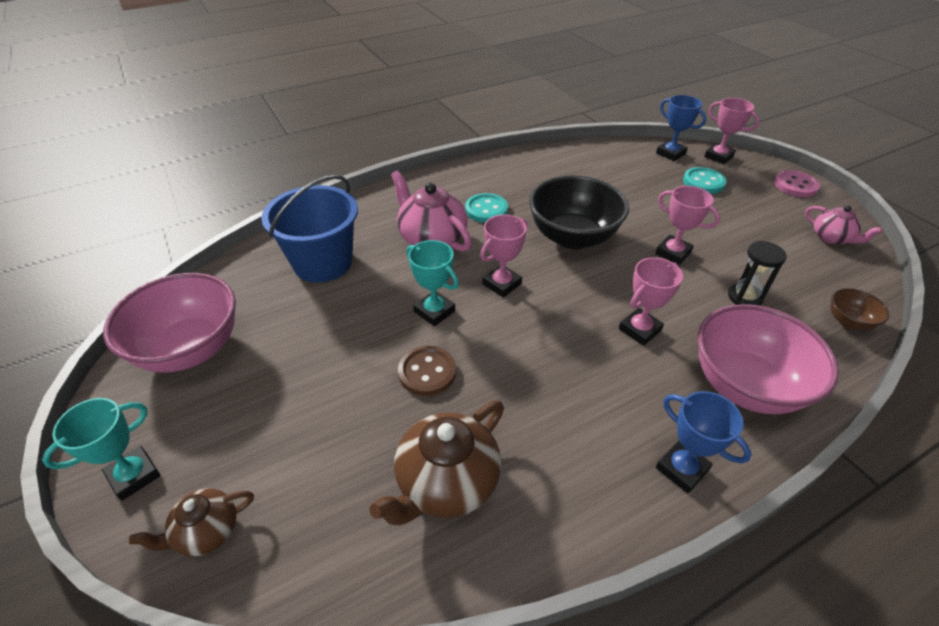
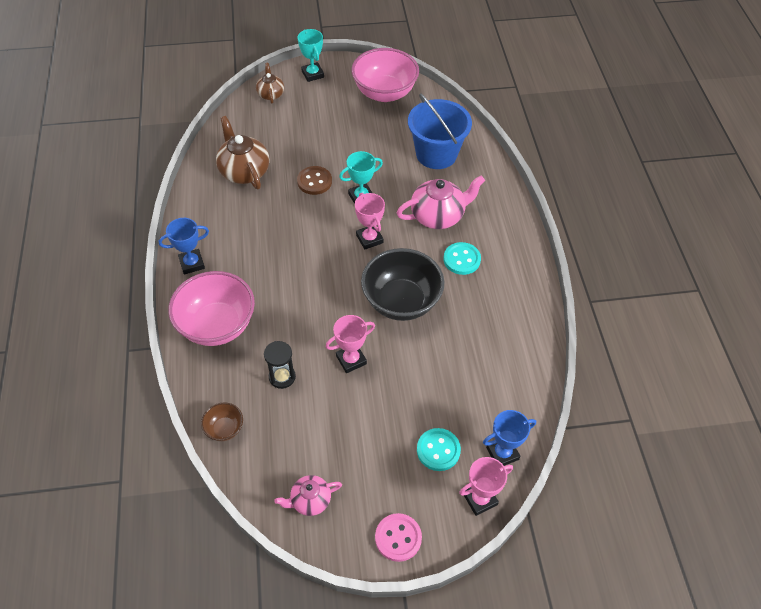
camera: 110 degrees right, 10 degrees up
(640, 330) = (289, 295): pink trophy -> none

